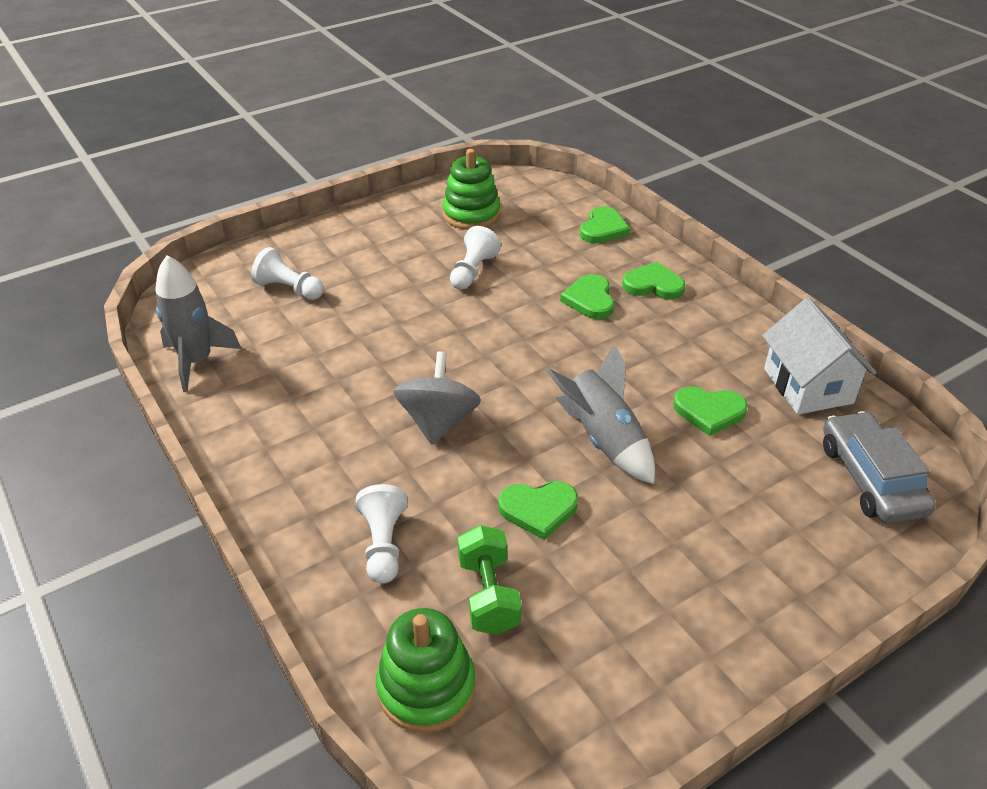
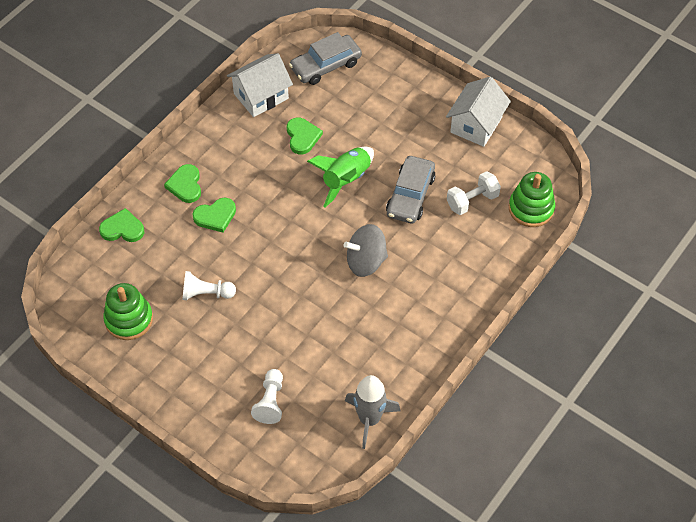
camera: 110 degrees left, 15 degrees up
(383, 544) = (464, 254): white pawn -> none
(488, 595) = (472, 201): green dumbbell -> white dumbbell
(538, 509) = (410, 195): green heart -> grey car
(603, 439) = (346, 180): grey rocket -> green rocket
(673, 668) = (476, 125): none -> white house

